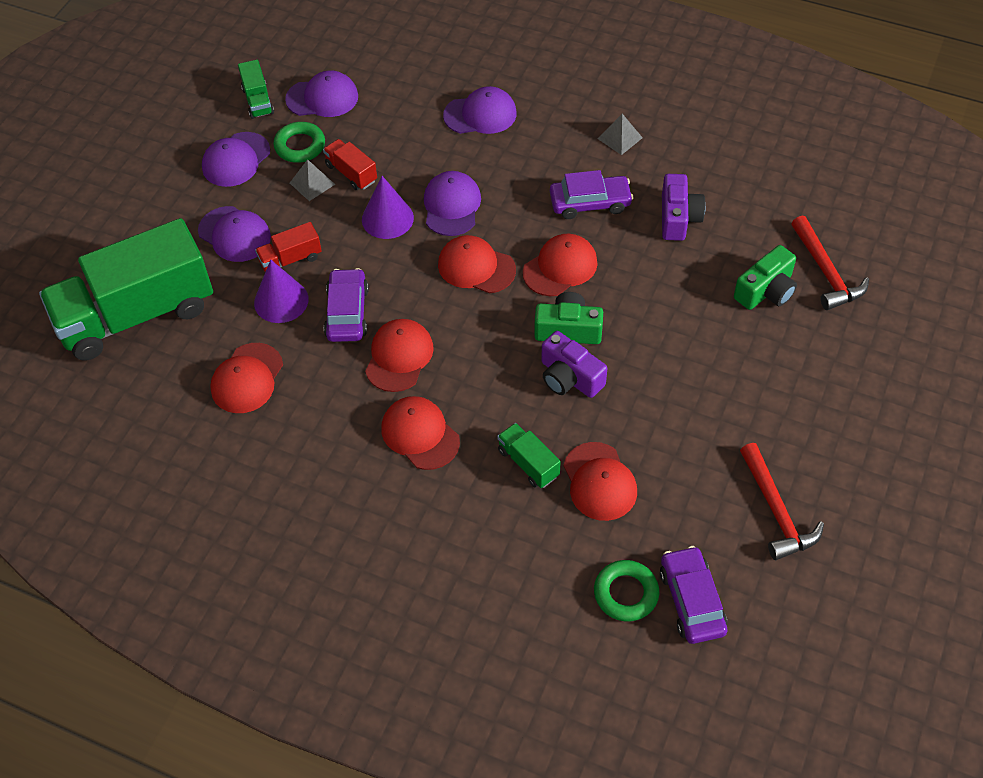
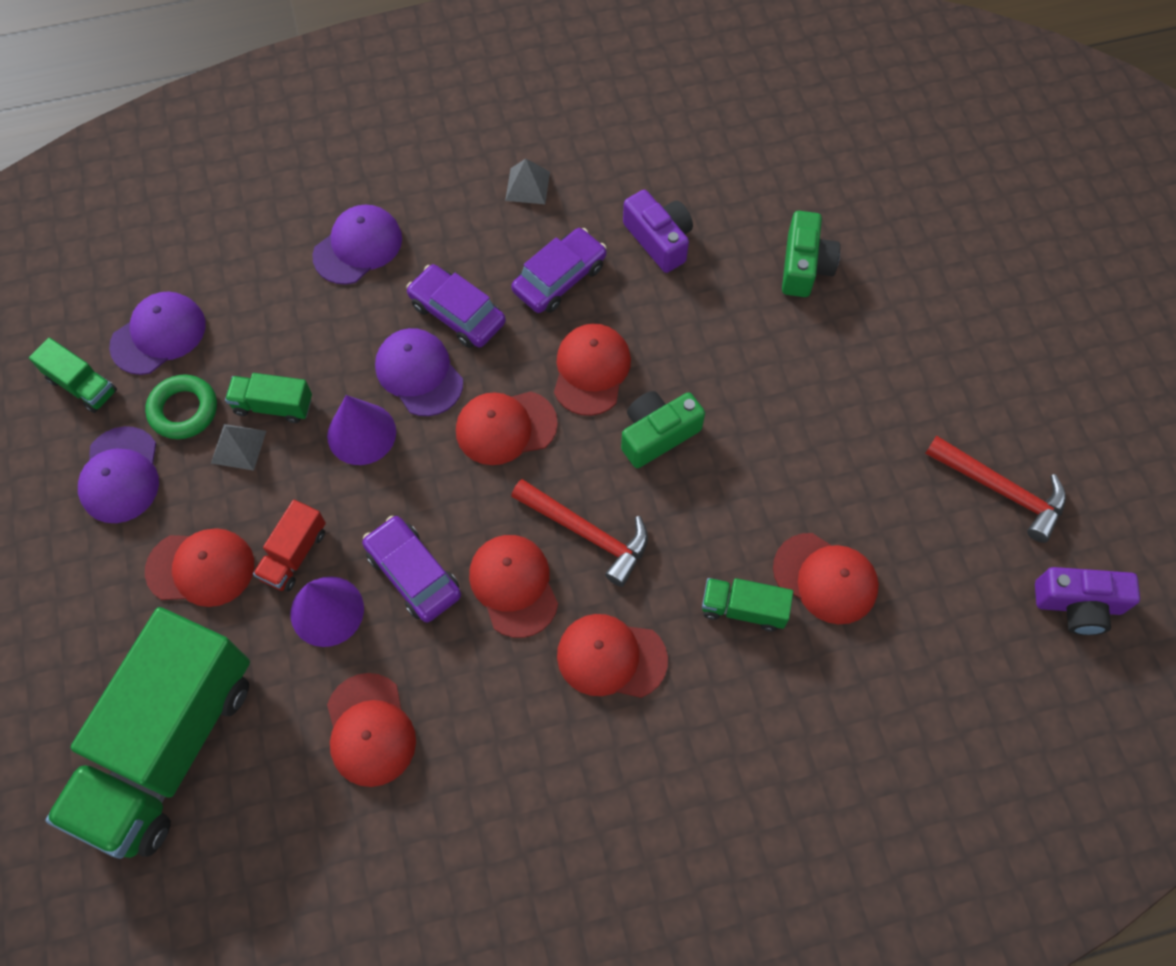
camera: 40 degrees left, 10 degrees up
(234, 234) = (201, 568): purple cap -> red cap
(351, 173) = (273, 405): red truck -> green truck
(569, 377) = (703, 486): purple camera -> purple camera (1078, 605)
(626, 593) = (946, 677): green ring -> none
(692, 600) = (1008, 638): purple car -> purple car (457, 313)
(826, 272) = (840, 210): red hammer -> red hammer (587, 533)

